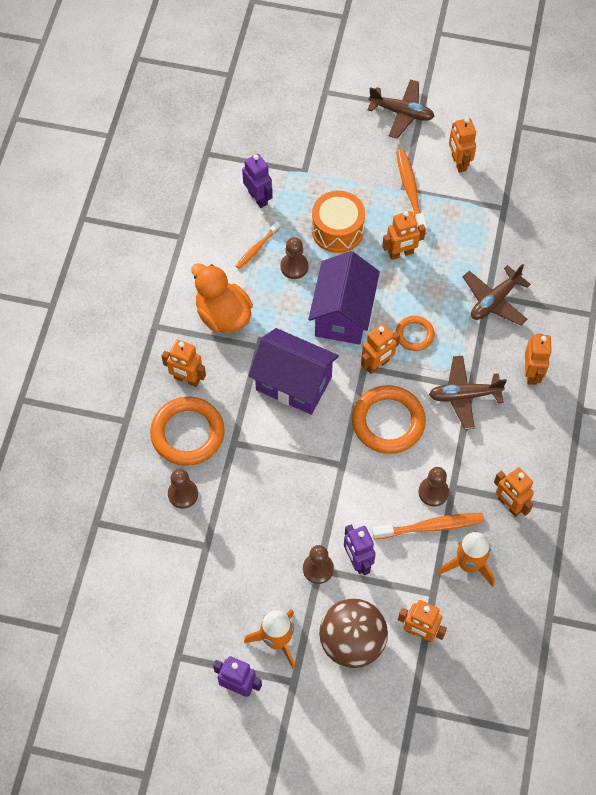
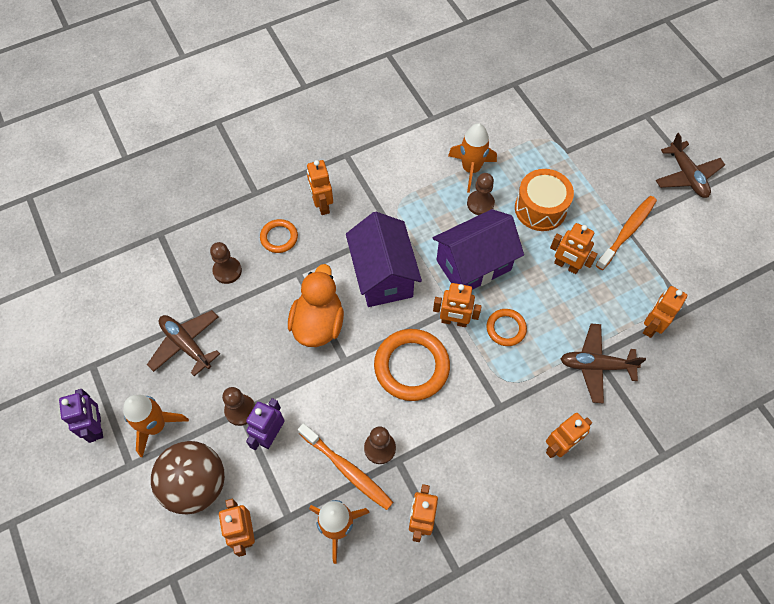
camera: 50 degrees right, 0 degrees up
(187, 433) = (279, 237): orange ring -> orange ring, size x0.54
(223, 315) = (395, 189): orange duck -> orange duck (318, 323)
(257, 248) = (471, 169): orange toothbrush -> orange rocket
(258, 198) = (512, 139): purple robot -> none
(458, 162) = (689, 246): orange robot -> orange robot (651, 326)
(464, 395) = (488, 407): brown plane -> brown plane (186, 344)

